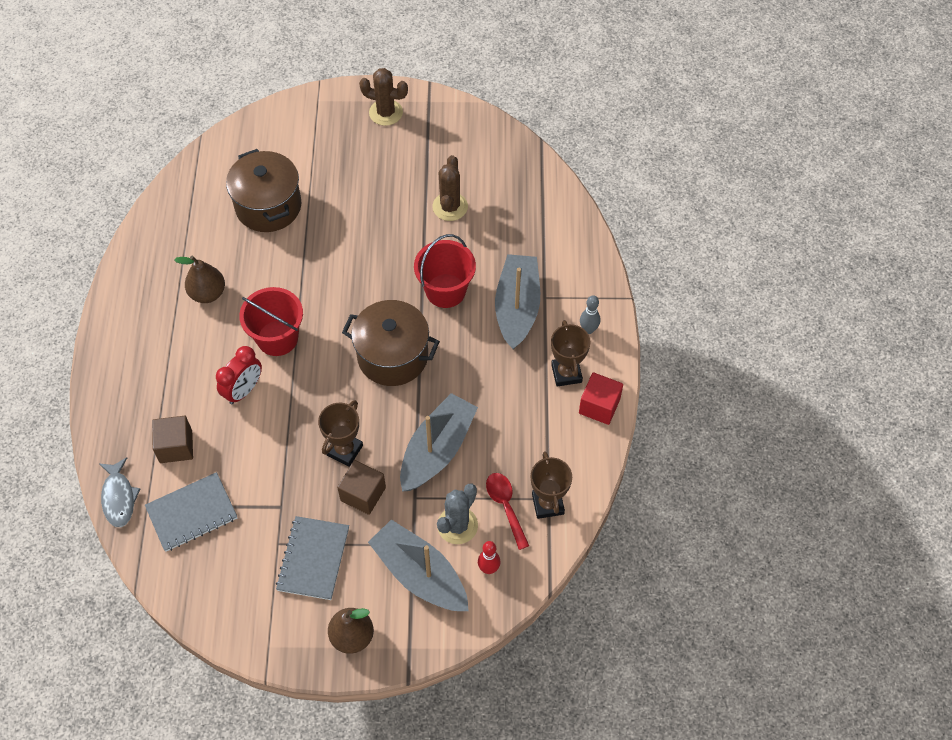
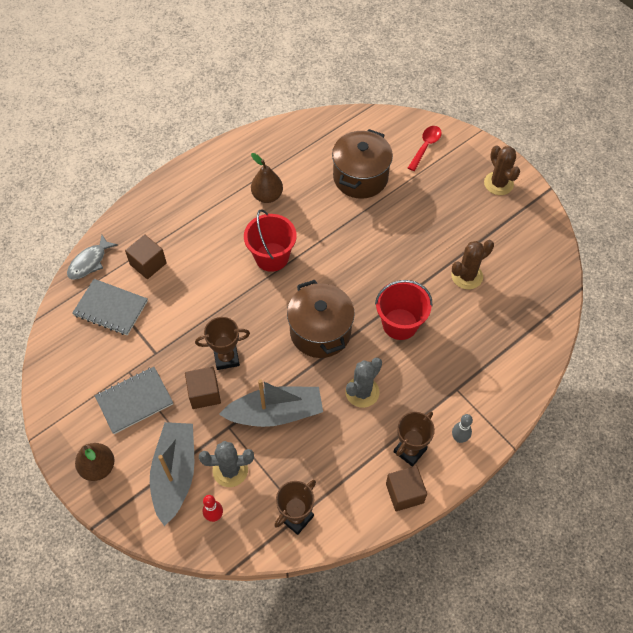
camera: 50 degrees right, 0 degrees up
(243, 390) = (218, 268): red clock -> none
(481, 368) = (362, 392): none -> grey cactus
(505, 506) = (270, 490): red spoon -> red spoon (425, 146)
(517, 307) = (431, 378): grey boat -> none
(599, 406) = (404, 493): red cube -> brown cube

